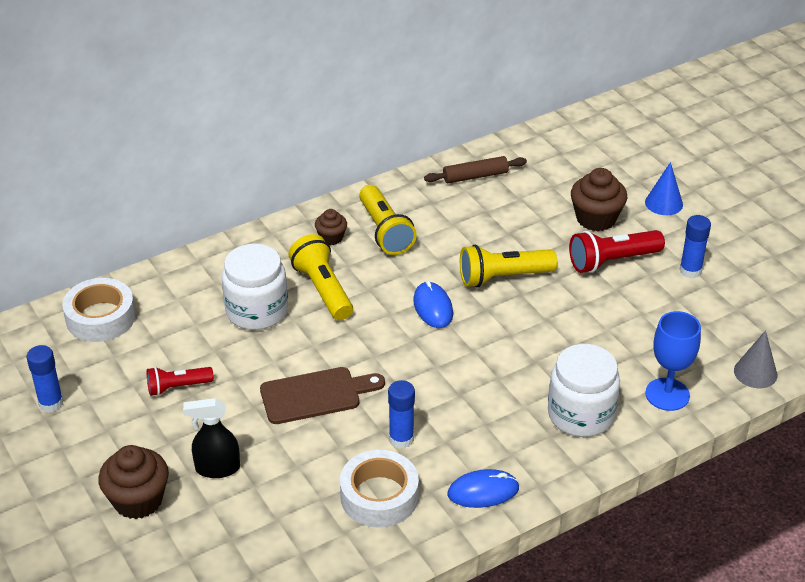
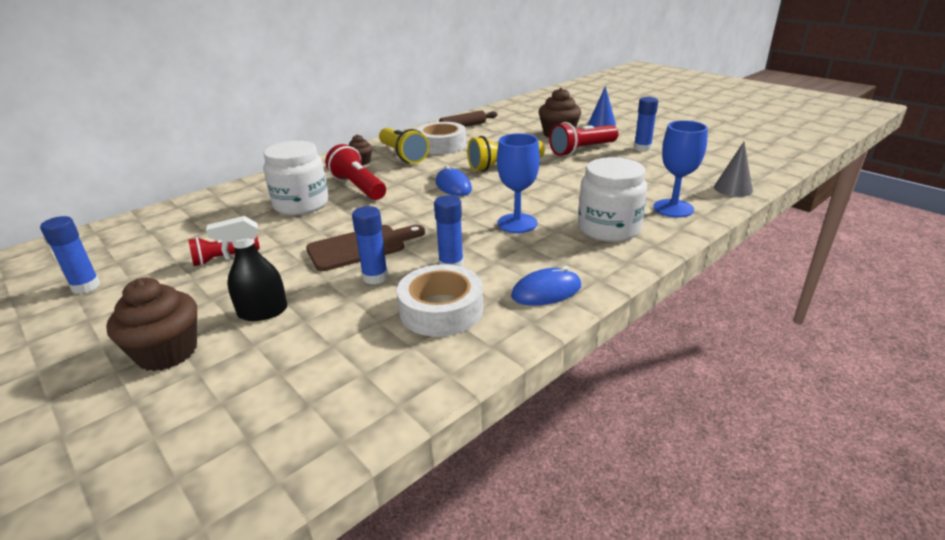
camera: 10 degrees left, 10 degrees down
(100, 317) = (154, 224): white tape -> white tape (441, 145)
(323, 289) = (358, 187): yellow flashlight -> red flashlight
(324, 442) = (375, 277): none -> blue glue stick
(486, 388) = (517, 223): none -> blue goblet

